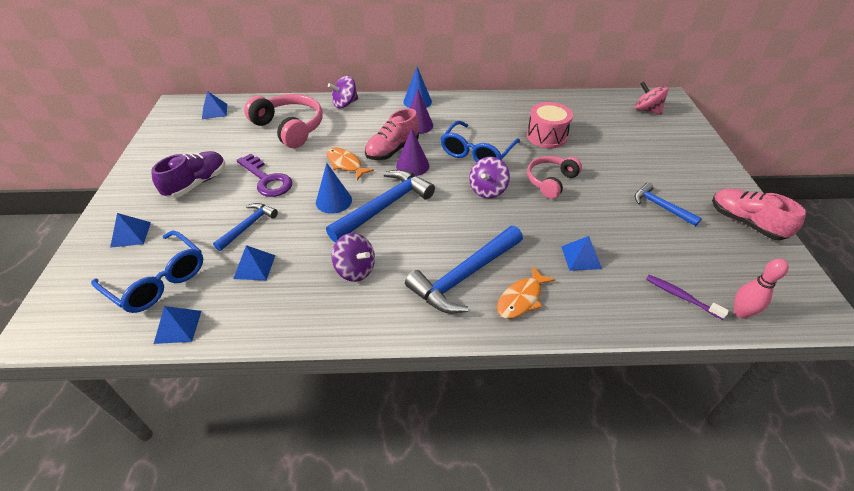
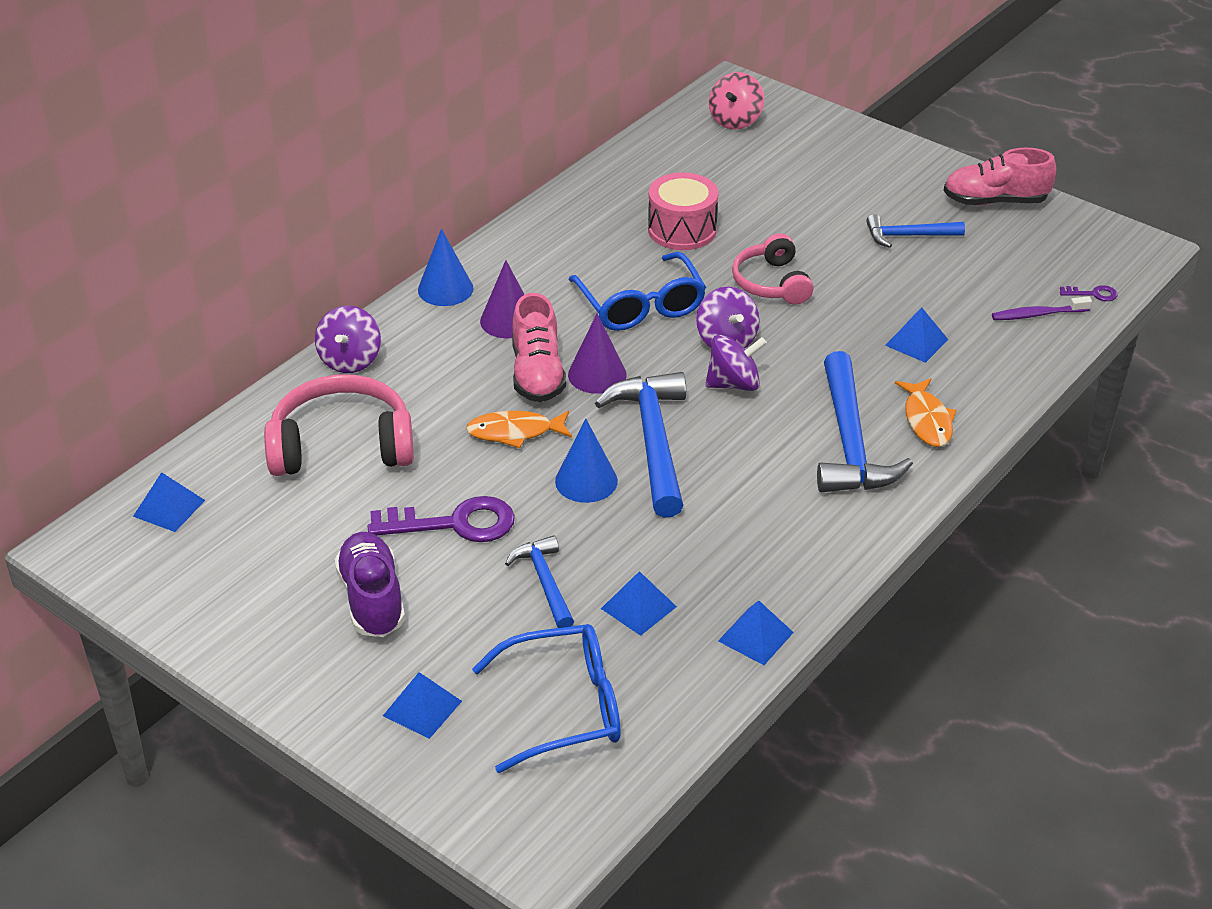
camera: 50 degrees left, 5 degrees down
(178, 326) = (677, 714): blue pyramid -> blue pyramid (755, 636)
(355, 269) = (743, 522): purple spinning top -> purple spinning top (734, 384)
(647, 110) = (735, 120): pink spinning top -> pink spinning top turned 60 degrees counterclockwise
(740, 313) = (1093, 294): pink bowling pin -> purple key

